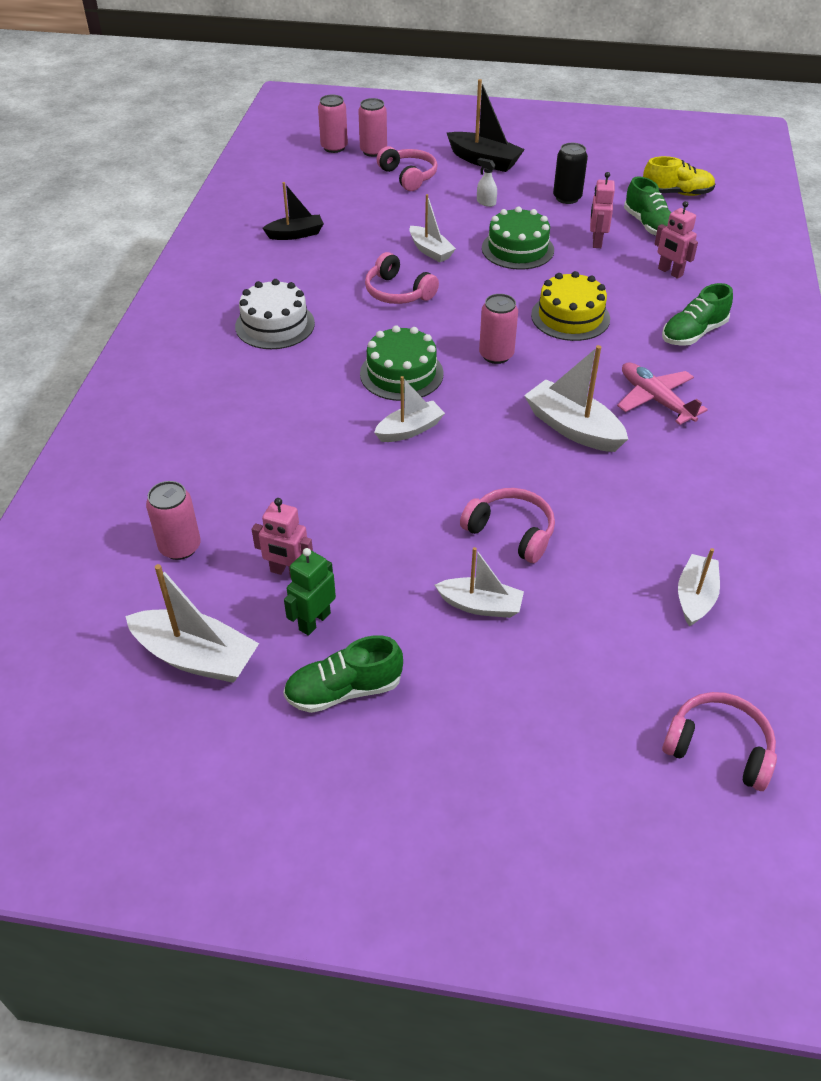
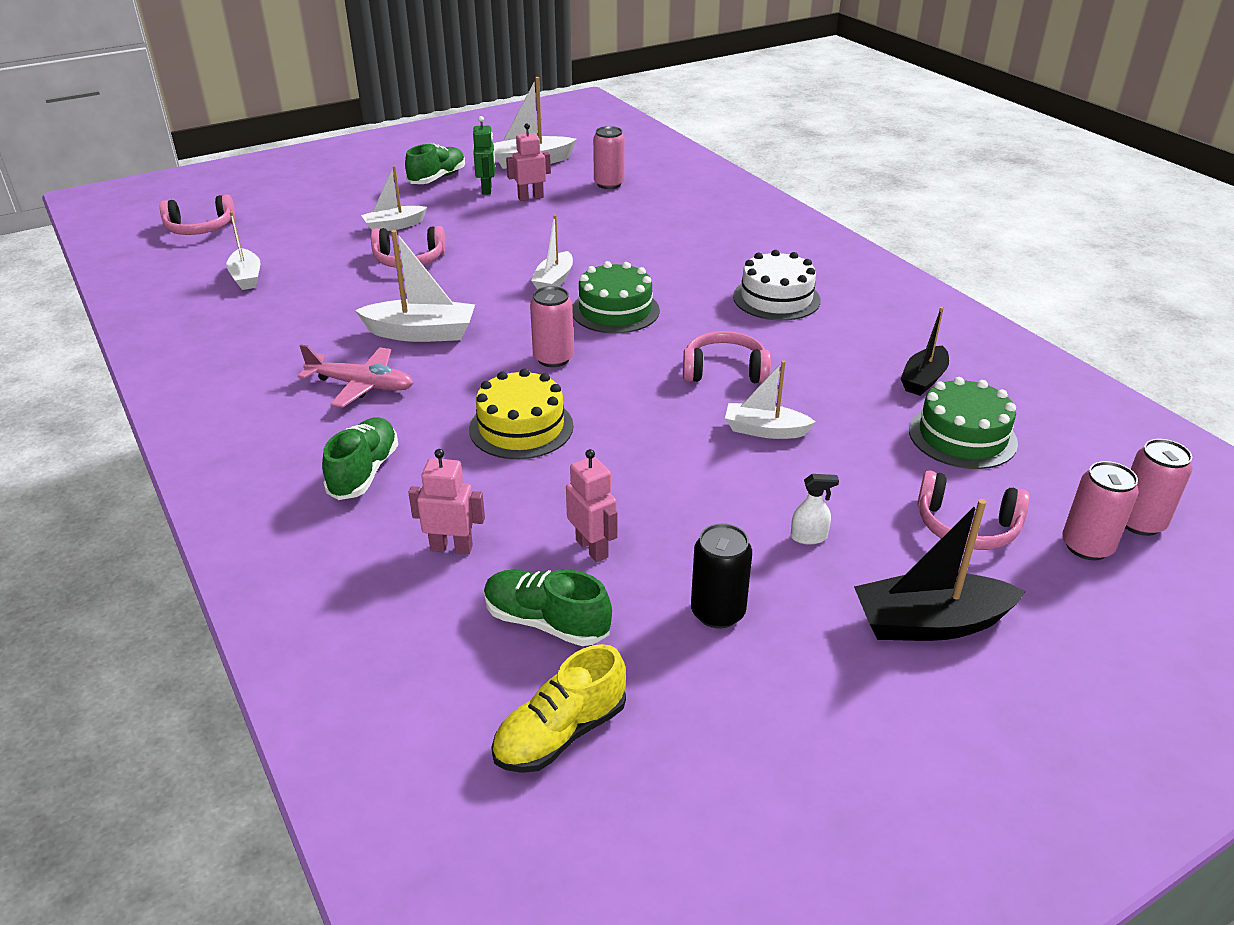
camera: 140 degrees right, 10 degrees down
(517, 249) = (675, 483): green cake -> green cake (962, 436)

